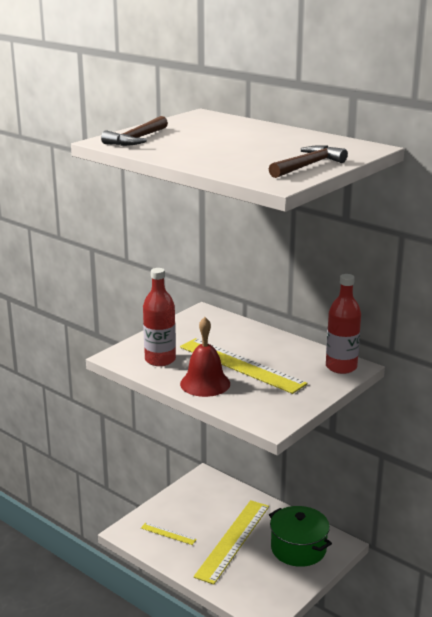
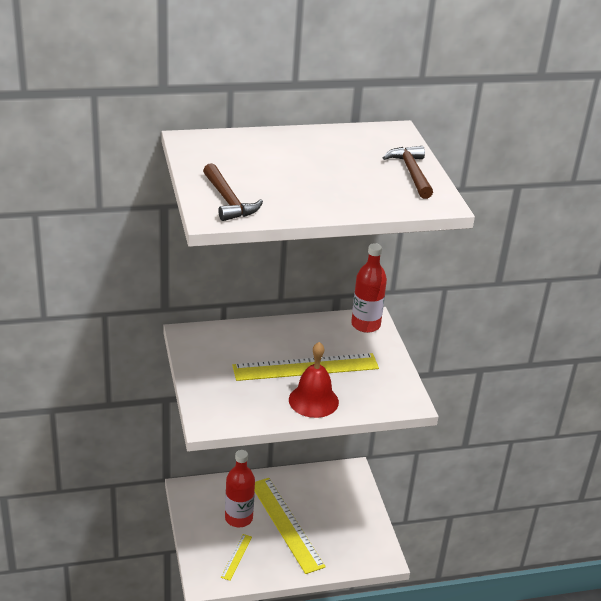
camera: 55 degrees left, 10 degrees up
(160, 360) = (245, 402): red bottle -> red bottle (238, 518)
(168, 534) = (236, 557): yellow ruler -> yellow ruler turned 45 degrees counterclockwise
(298, 549) = (334, 495): green pot -> none

